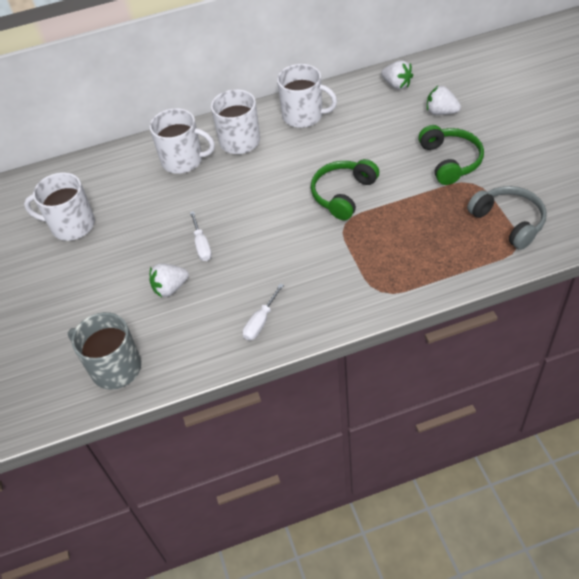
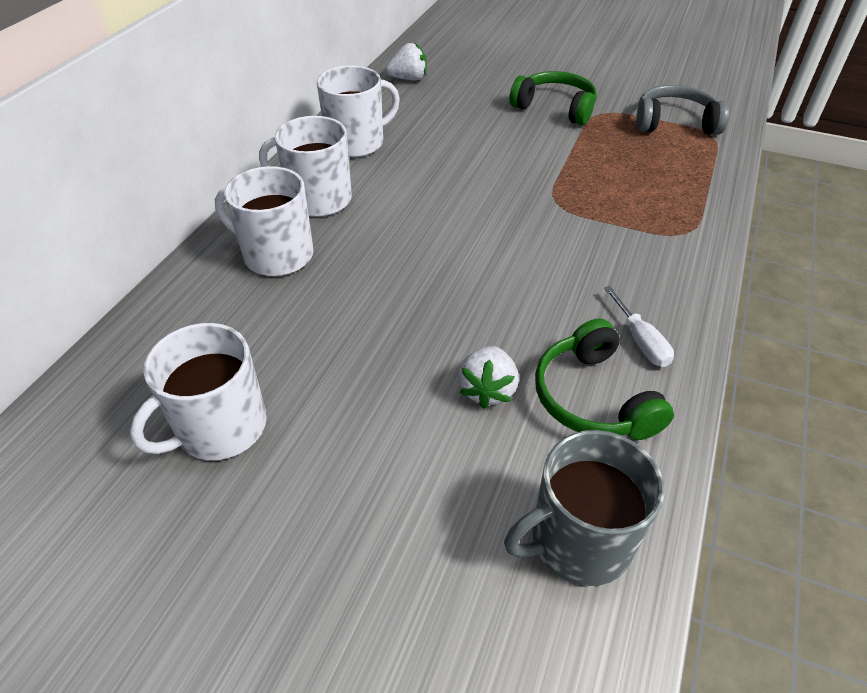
camera: 55 degrees left, 5 degrees down
(183, 160) = (276, 255): white mug -> white mug turned 120 degrees counterclockwise
(202, 245) = (447, 319): white screwdriver -> none
(343, 194) = (512, 181): green headphones -> green headphones (593, 398)
(441, 112) = (484, 80): white strawberry -> none

